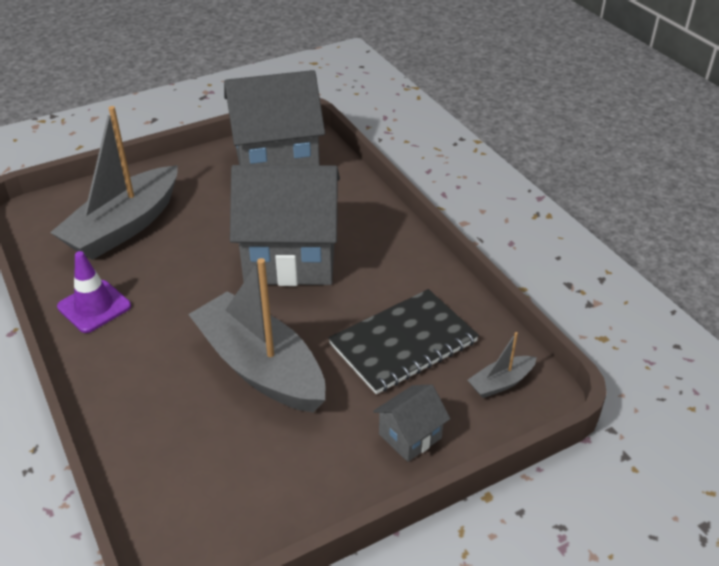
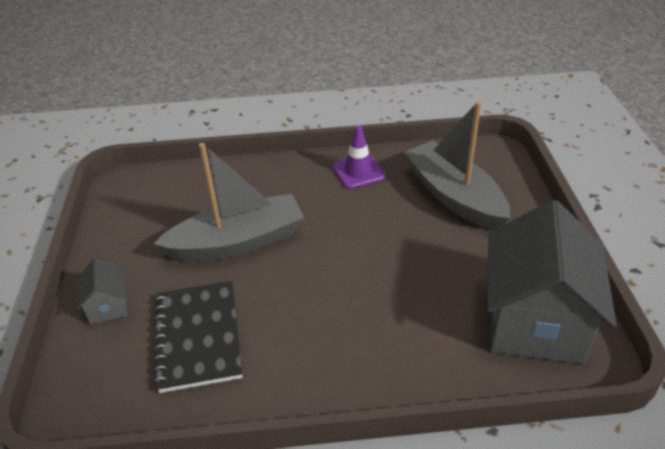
camera: 115 degrees right, 0 degrees up
(290, 257) = (358, 291): grey house -> none
(501, 383) = (103, 390): grey boat -> none

